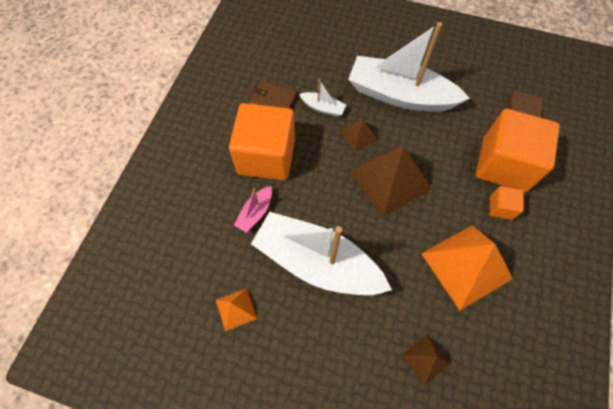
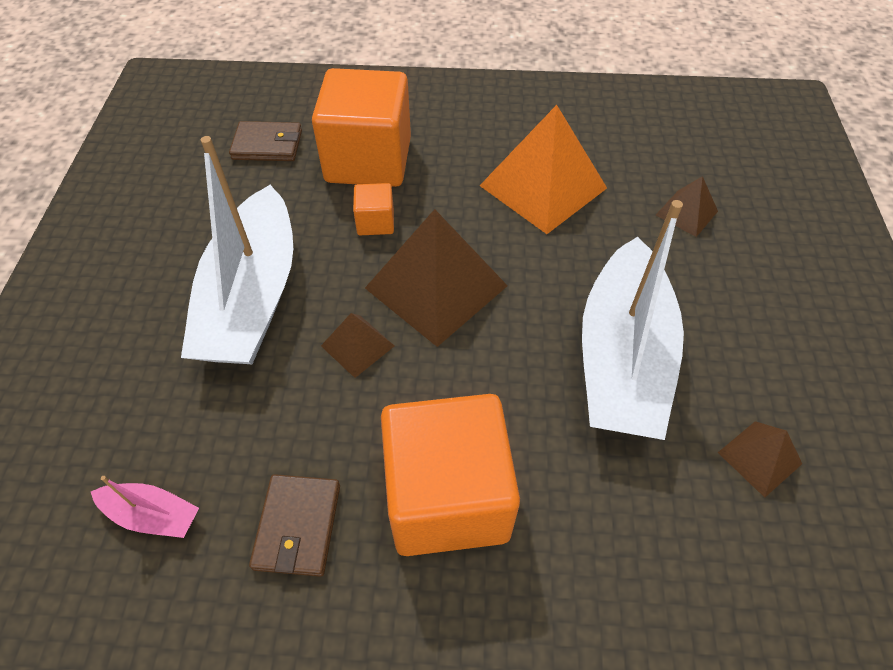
camera: 105 degrees left, 10 degrees down
(236, 309) = (759, 458): orange pyramid -> brown pyramid
(255, 212) = (576, 480): pink boat -> pink boat (152, 515)
(323, 108) = (303, 419): white boat -> none
(501, 208) = (441, 159): orange cube -> orange cube (375, 222)

